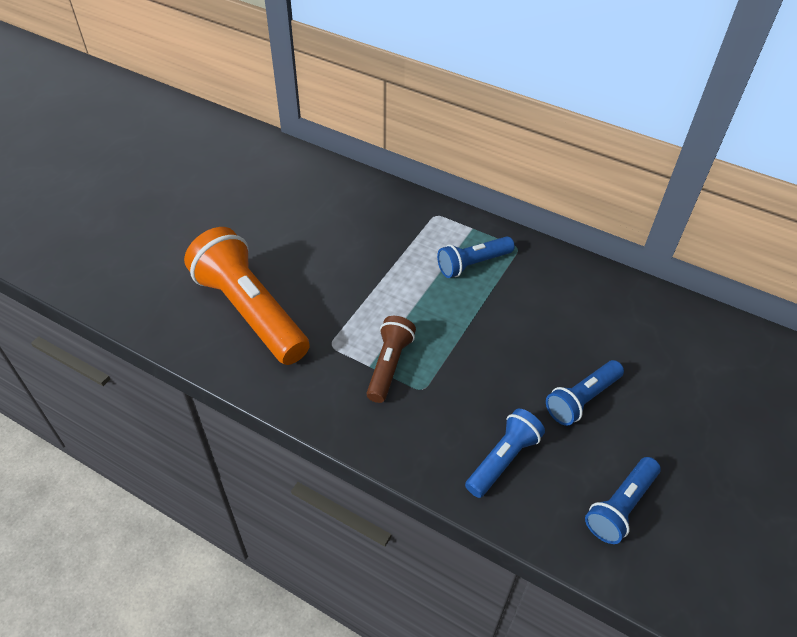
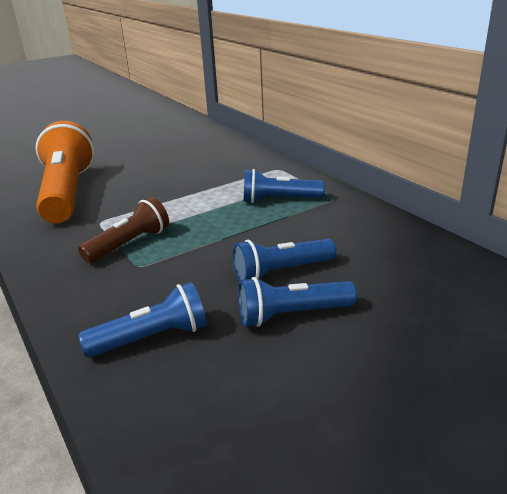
camera: 30 degrees right, 20 degrees down
(620, 506) = (241, 428): blue flashlight -> blue flashlight (281, 272)

